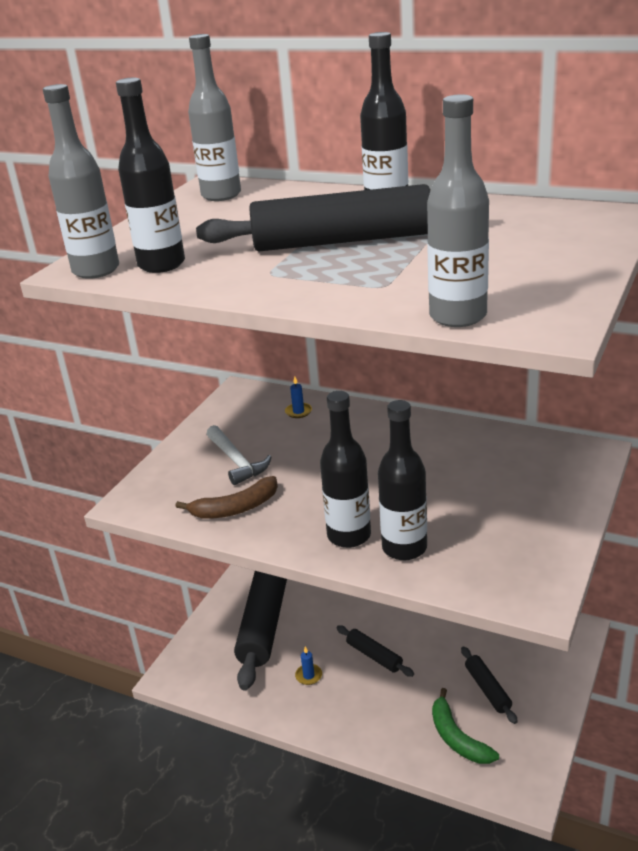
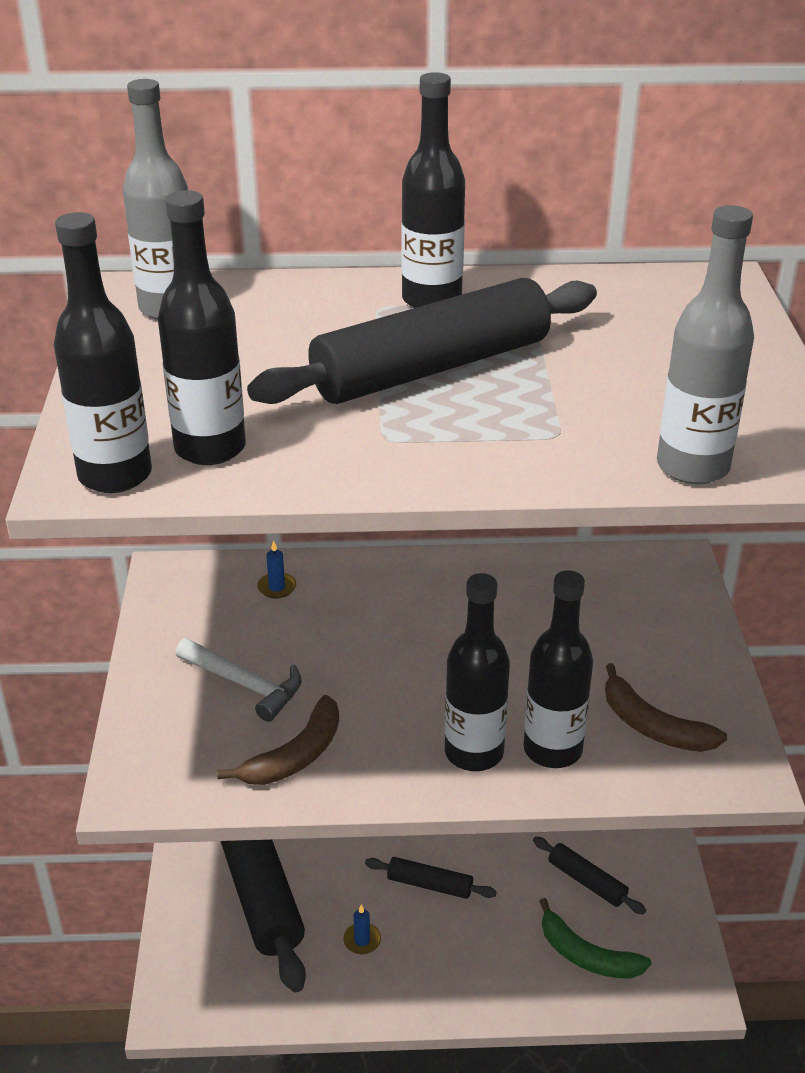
camera: 30 degrees left, 5 degrees up
(96, 270) = (115, 475): grey bottle -> black bottle
(489, 552) = (652, 726): none -> brown banana

